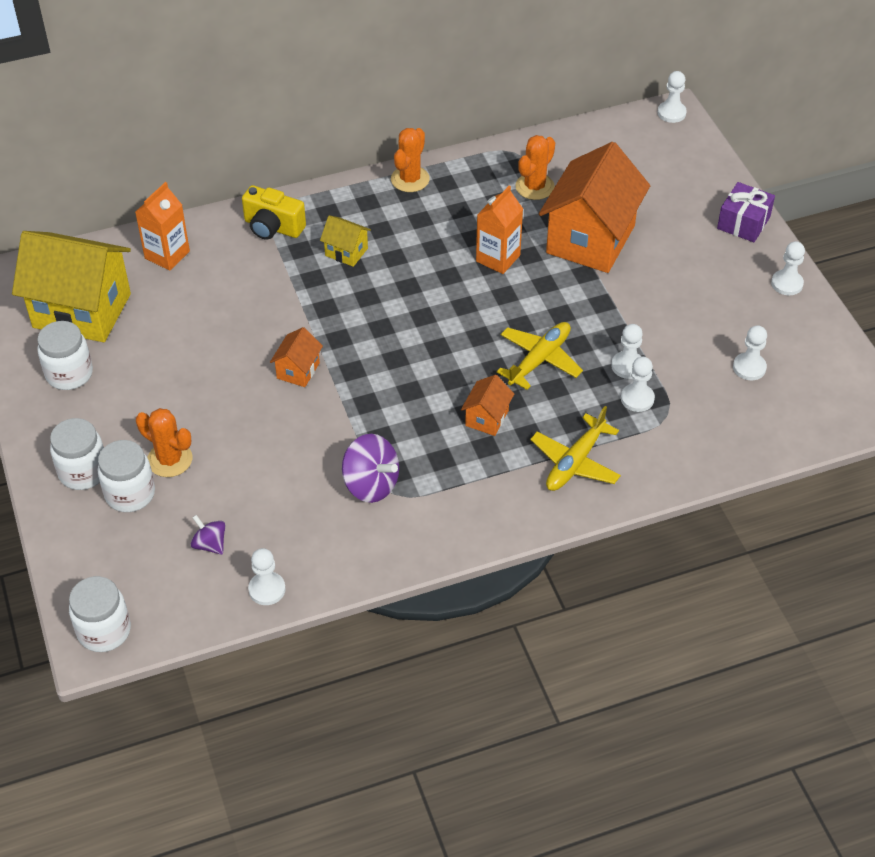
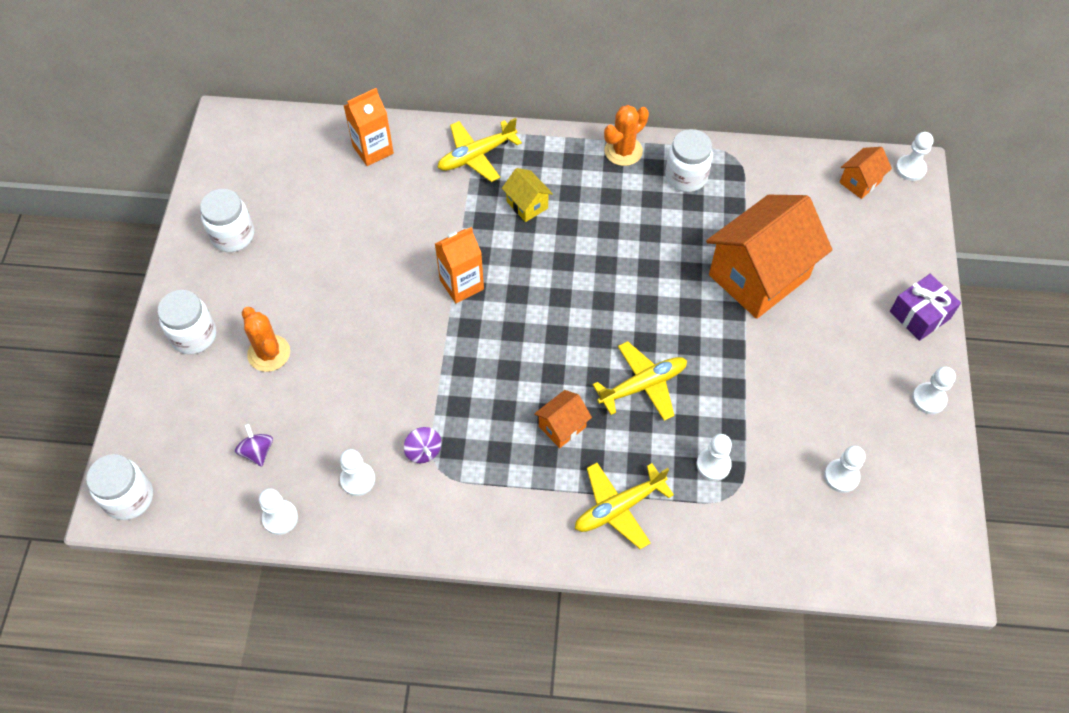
camera: 25 degrees right, 10 degrees up
(82, 311) = (275, 178): yellow house -> none
(130, 494) = (219, 373): white jar -> white jar (686, 177)
(273, 227) = (476, 156): yellow camera -> yellow plane
(298, 370) = (422, 309): orange house -> orange house (860, 182)
(371, 484) = (423, 451): purple spinning top -> purple spinning top, size x0.58
(498, 258) = (660, 263): orange carton -> orange carton (461, 284)
(534, 187) = (735, 201): orange cactus -> none
(627, 366) = (722, 426): white pawn -> white pawn (357, 479)

